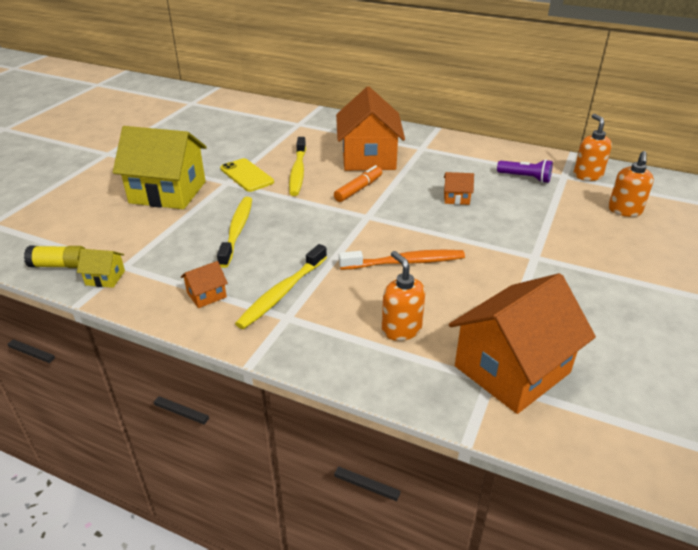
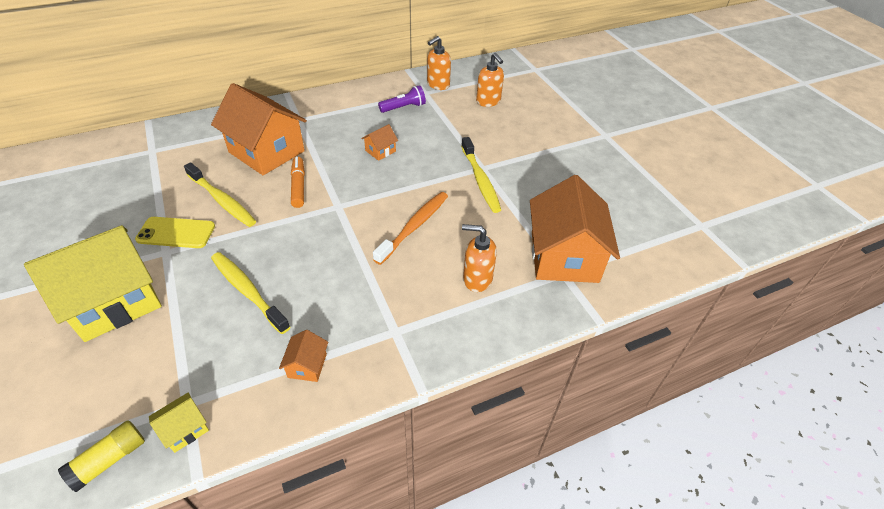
camera: 50 degrees left, 10 degrees up
(282, 293) = (364, 315): yellow toothbrush -> yellow toothbrush (480, 180)
(587, 175) = (438, 85): orange soap dispenser -> orange soap dispenser turned 75 degrees counterclockwise

